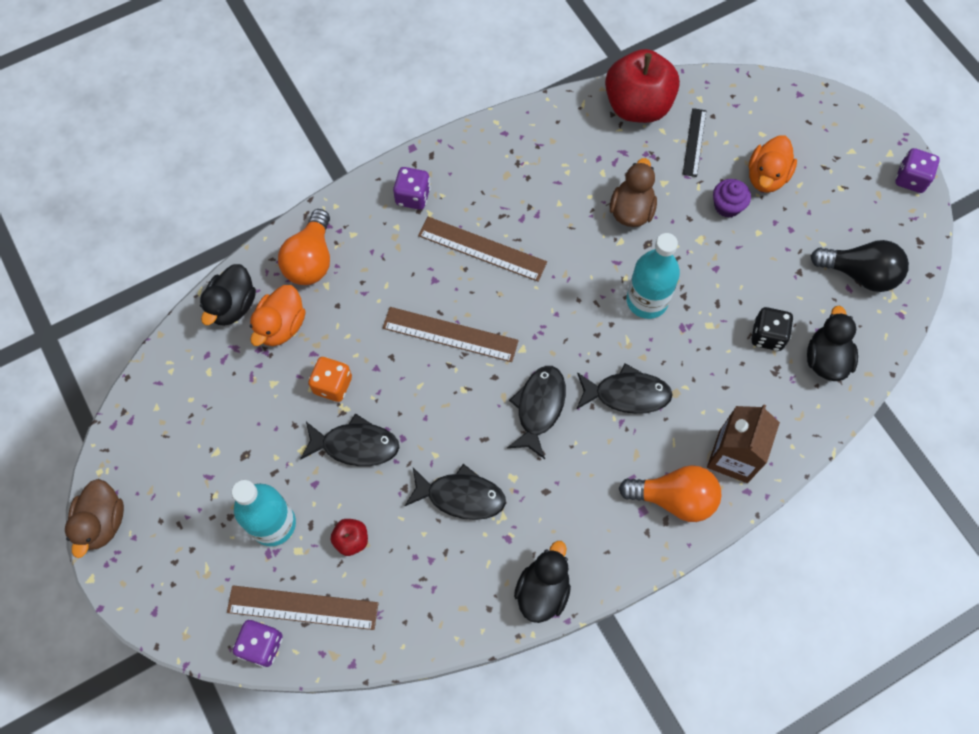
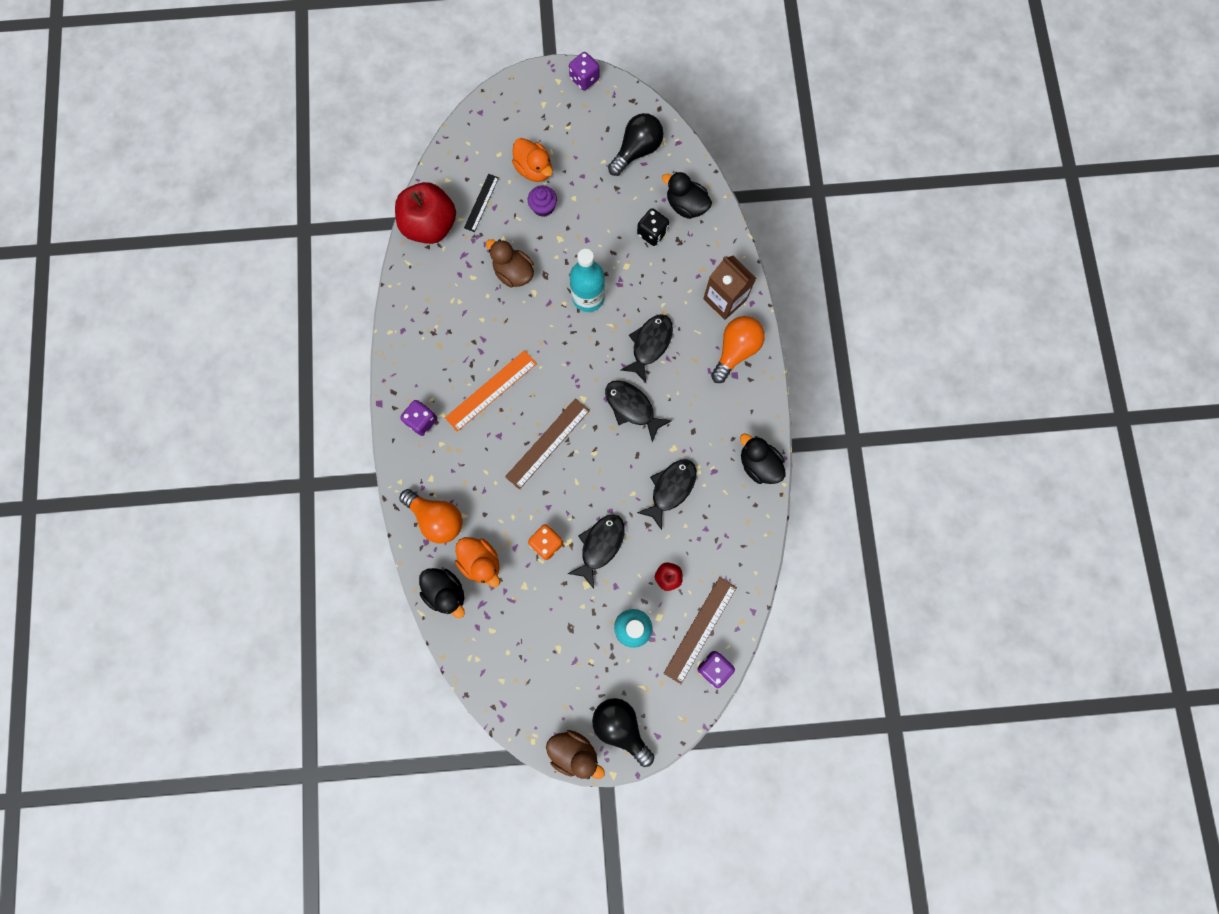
camera: 65 degrees left, 10 degrees up
(150, 563) = (621, 727): none -> black light bulb
(482, 248) = (491, 390): brown ruler -> orange ruler
(694, 142) = (481, 202): black ruler -> black ruler turned 75 degrees clockwise

